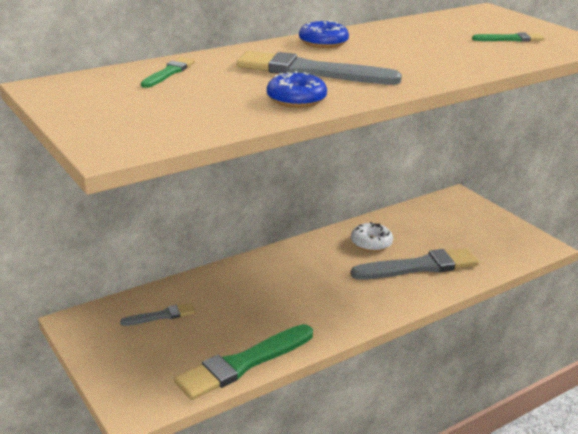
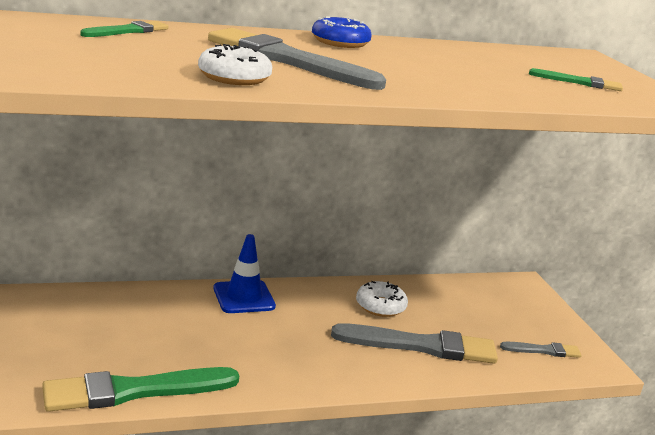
camera: 15 degrees right, 5 degrees down
(161, 316) = (85, 317): grey brush -> grey brush (543, 350)
(268, 264) = (244, 297): none -> blue traffic cone
(296, 99) = (234, 77): blue donut -> white donut

